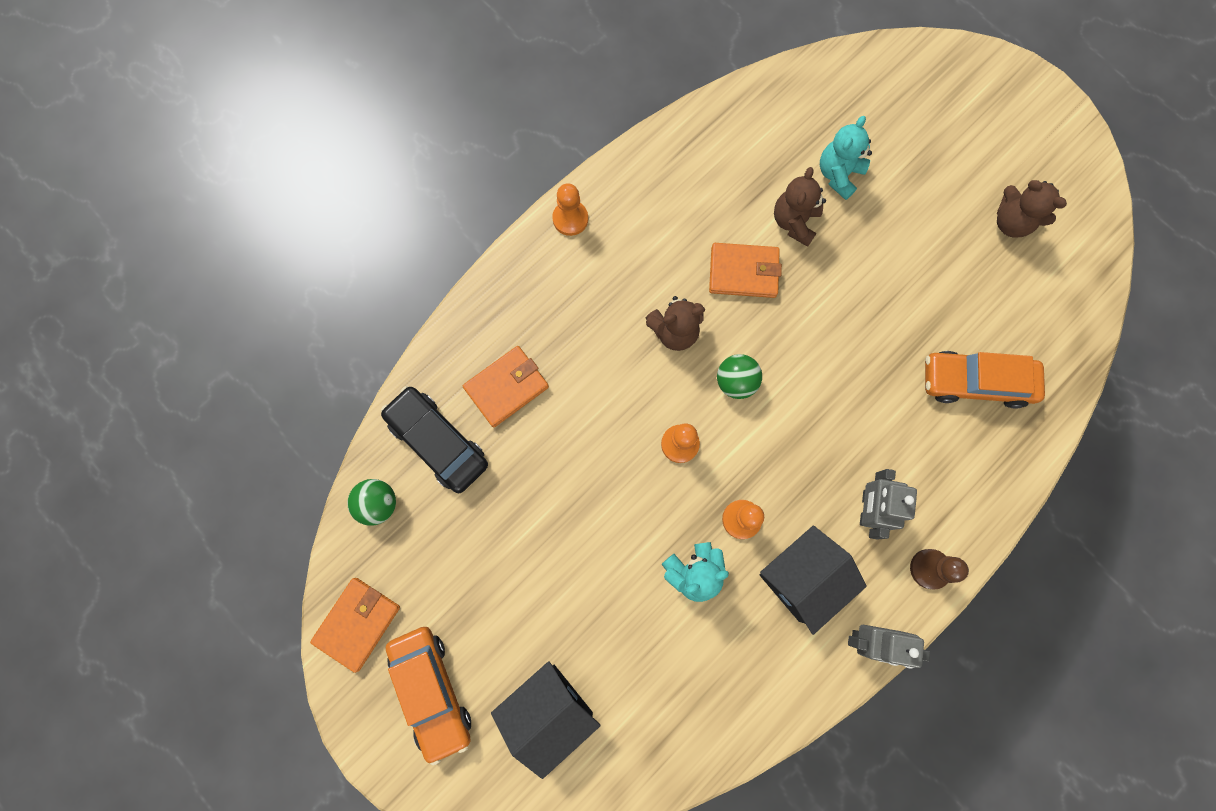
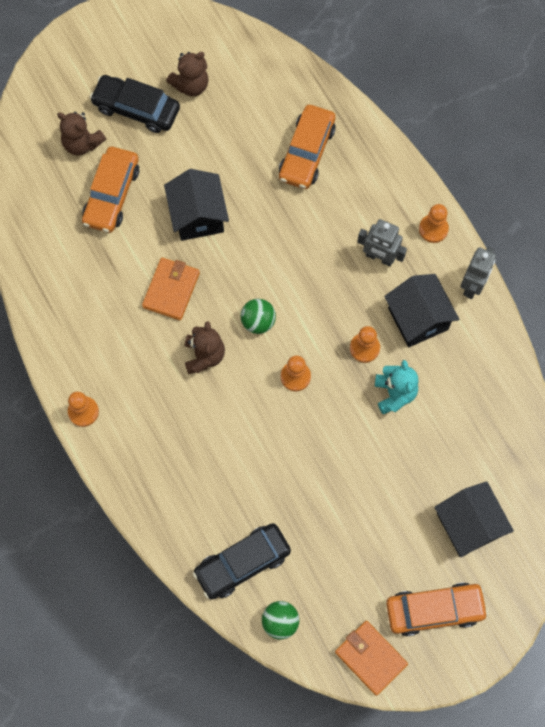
camera: 75 degrees left, 5 degrees down
(506, 387) = (213, 498): orange wallet -> none
(794, 222) = (141, 240): brown teddy bear -> brown teddy bear (82, 143)
(838, 174) = (111, 195): turquoise teddy bear -> orange car
(845, 276) = (198, 216): none -> black house
(929, 569) = (433, 229): brown pawn -> orange pawn
(956, 170) = (136, 108): none -> black car

